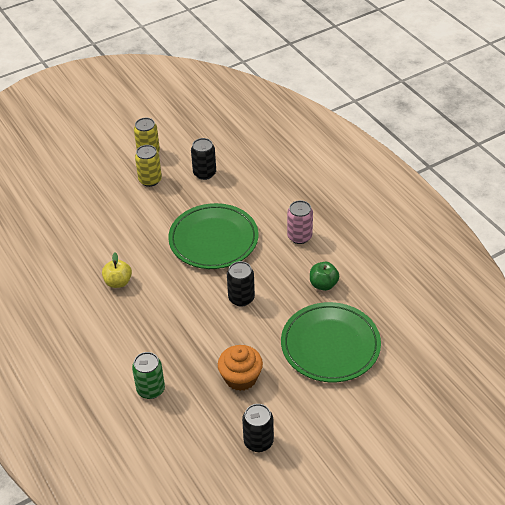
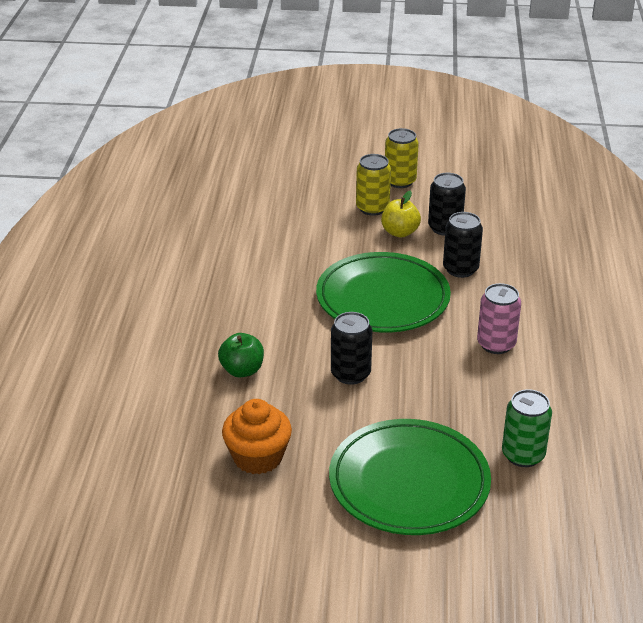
camera: 35 degrees right, 10 degrees down
(118, 282) = (227, 290): yellow apple -> yellow apple (400, 232)
(151, 389) = (143, 413): green can -> green can (523, 455)
(258, 441) = (203, 538): black can -> black can (460, 269)
(323, 284) = (472, 410): green apple -> green apple (242, 370)

